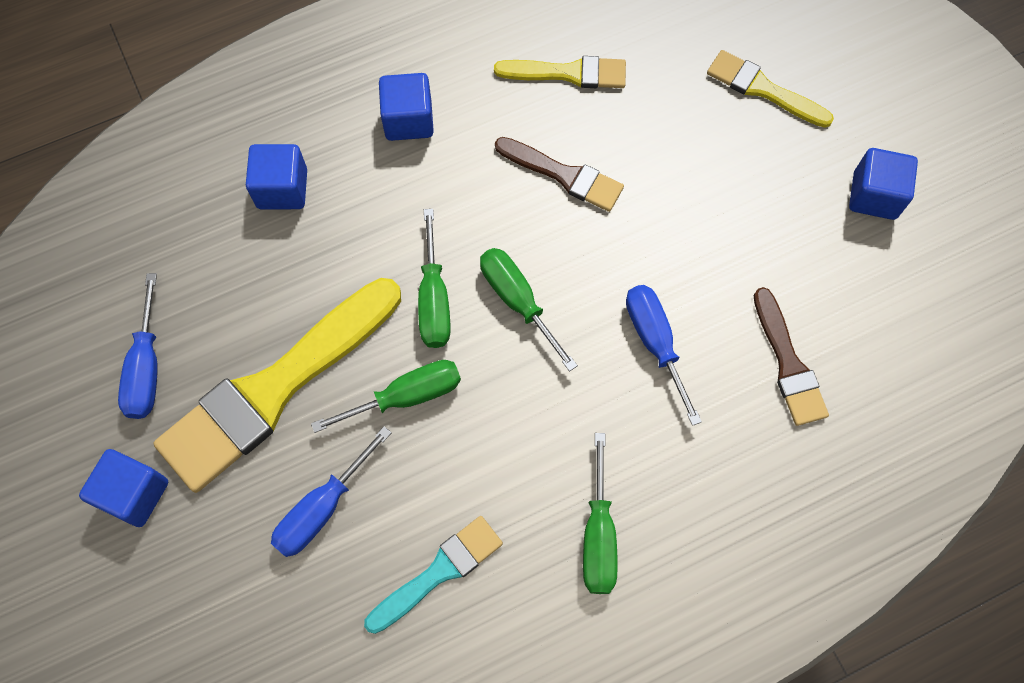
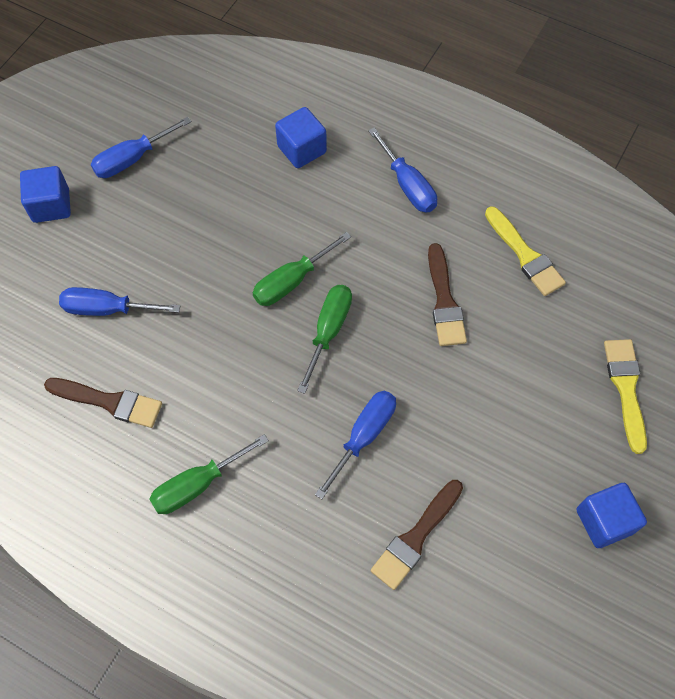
camera: 55 degrees right, 5 degrees down
(275, 389) = (166, 233): yellow brush -> none
(406, 396) = (213, 308): green screwdriver -> none
(408, 120) = (407, 185): blue cube -> blue screwdriver
(439, 572) = (109, 402): turquoise brush -> brown brush

